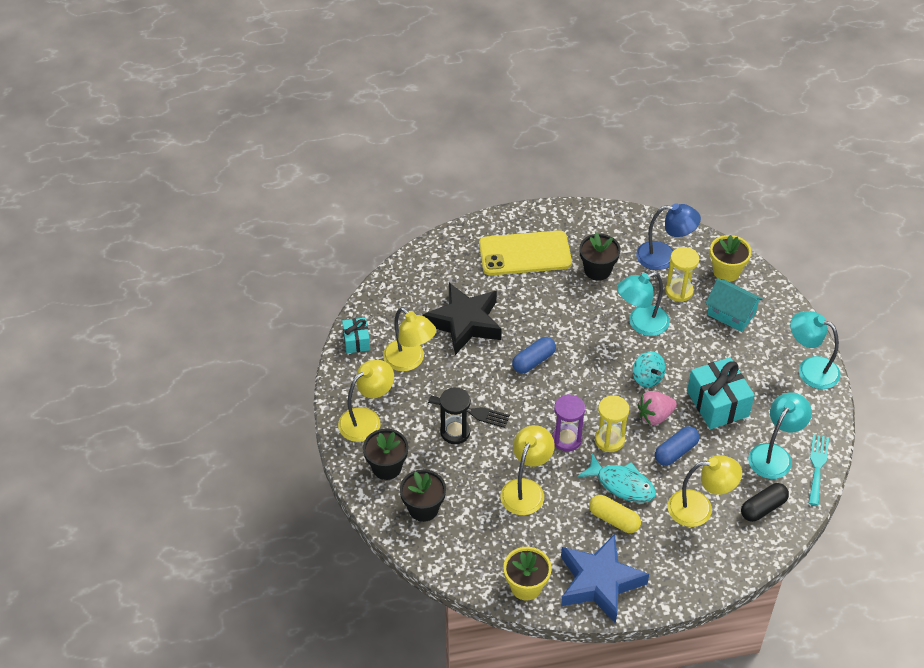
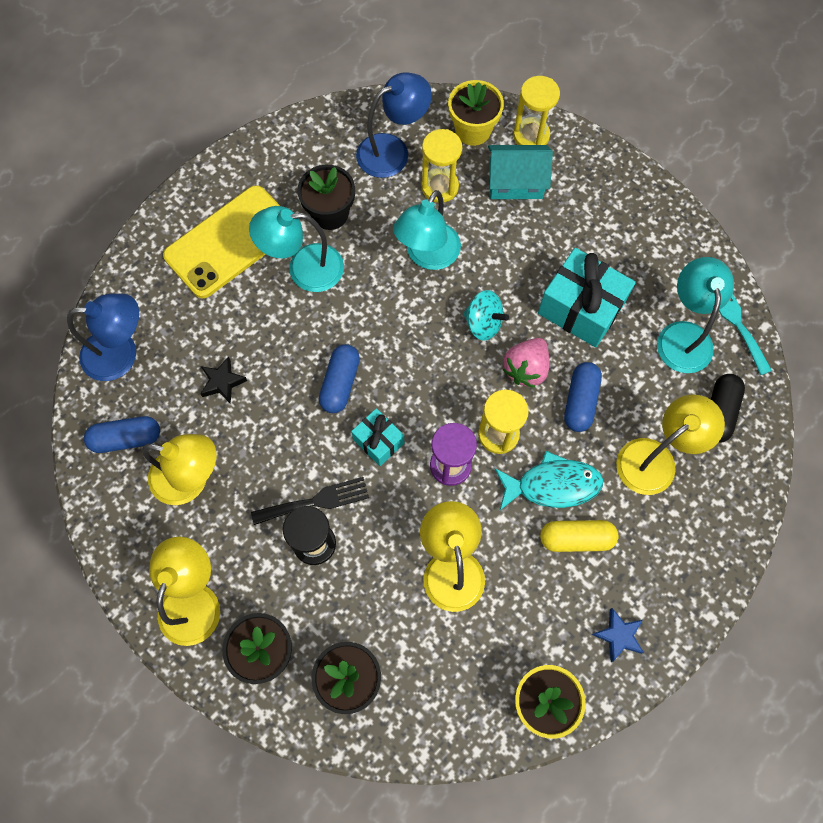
camera: 35 degrees left, 20 degrees up
(356, 341) = (104, 494): turquoise gift -> turquoise gift (378, 441)
(389, 321) = (126, 438): none -> blue capsule
(418, 277) = (121, 354): none -> blue lamp
(464, 323) = (222, 382): black star -> black star, size x0.42
(599, 582) = (618, 636): blue star -> blue star, size x0.42
(763, 294) = (531, 136): none -> yellow hourglass
(810, 369) = (644, 202): turquoise lamp -> turquoise lamp (304, 269)

